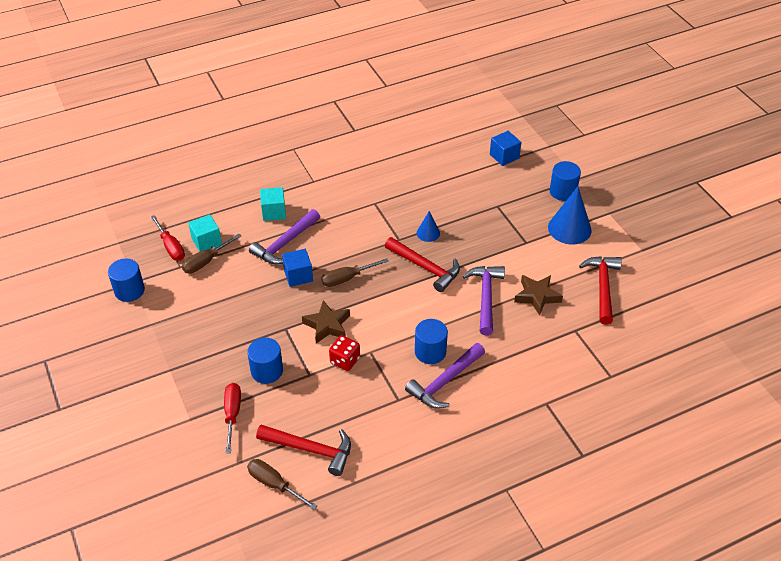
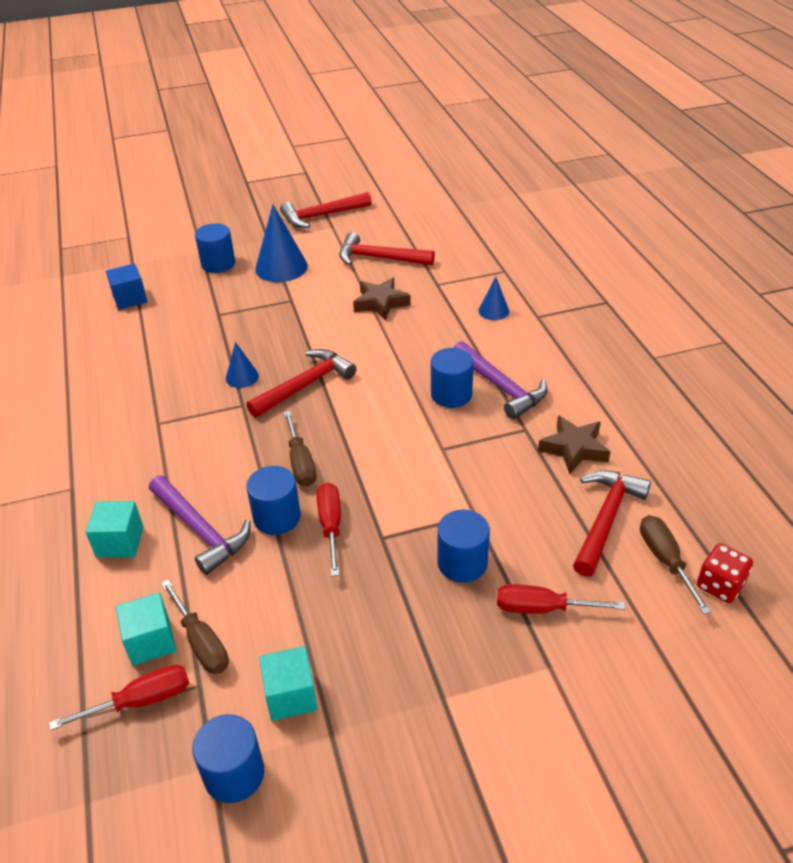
camera: 80 degrees left, 5 degrees down
(173, 304) = (291, 695): none -> turquoise cube
(275, 484) = (665, 561): brown screwdriver -> brown screwdriver turned 120 degrees clockwise
(292, 302) = (331, 526): none -> red screwdriver
(298, 275) = (277, 517): blue cube -> blue cylinder
(327, 325) = (386, 489): brown star -> brown star (574, 449)
(345, 360) = (454, 475): red dice -> red dice (720, 585)
(485, 297) = (371, 341): purple hammer -> none
(546, 372) = (493, 311): none -> blue cone
(658, 240) = (321, 216): none -> red hammer

